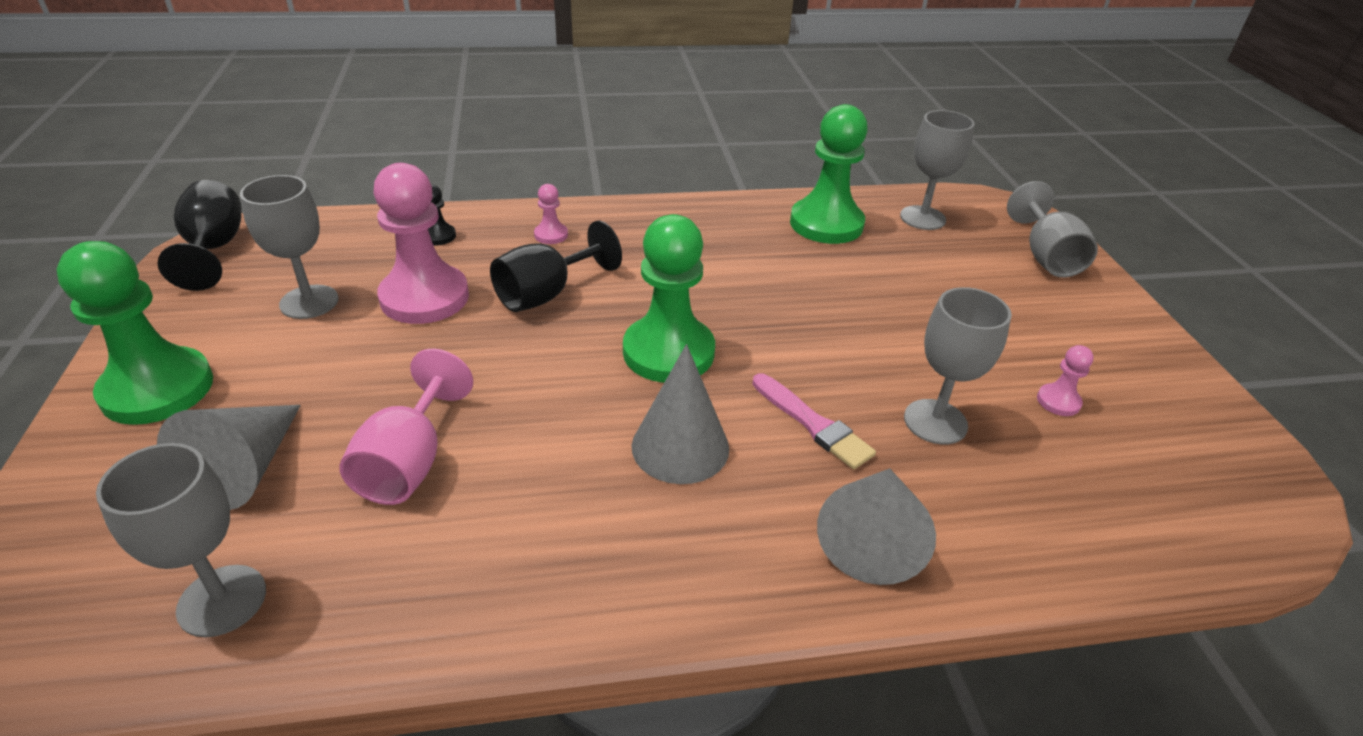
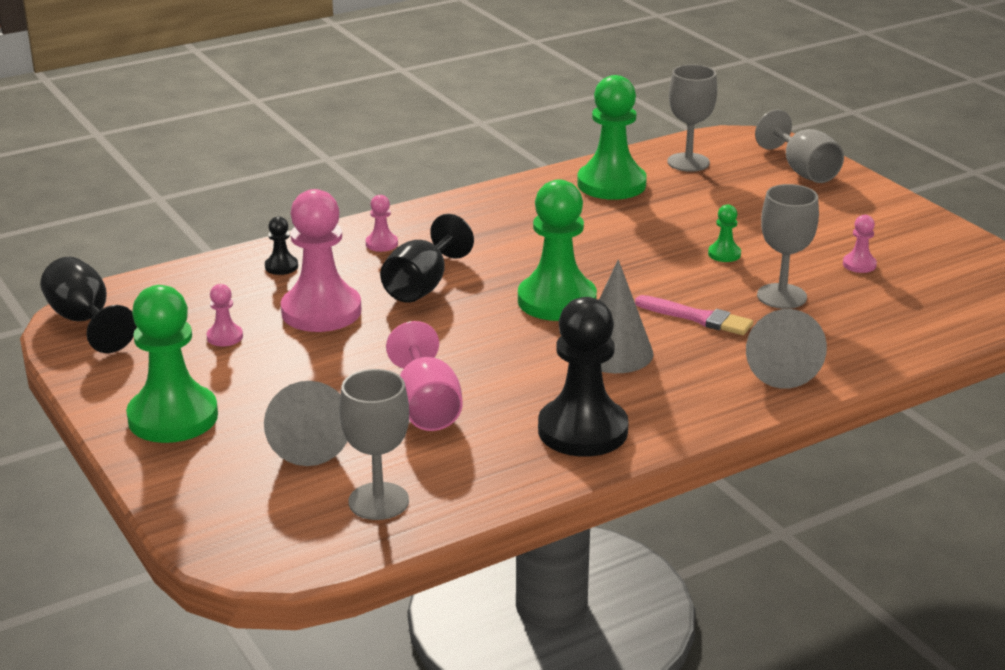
camera: 20 degrees left, 10 degrees down
(309, 302) = (225, 337): grey goblet -> pink pawn
(553, 565) = (582, 430): none -> black pawn
(897, 341) = (724, 254): none -> green pawn

